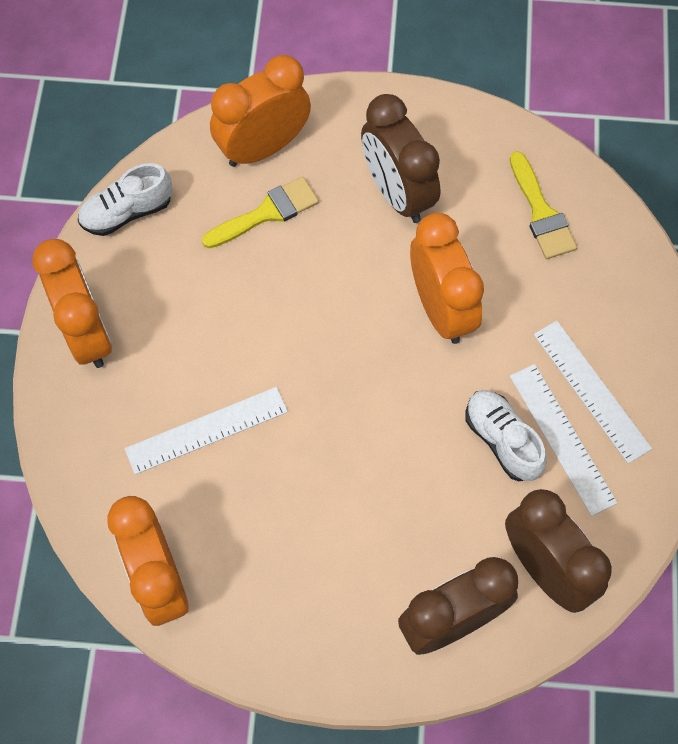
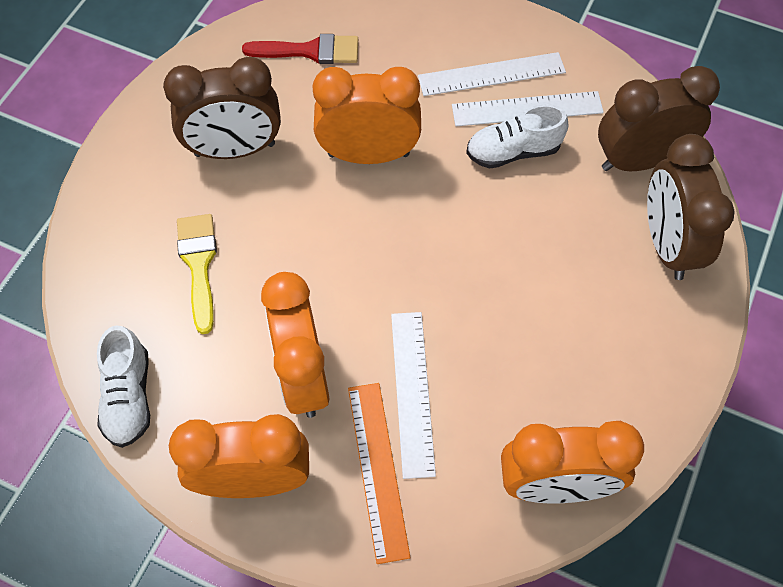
camera: 70 degrees left, 5 degrees down
(126, 426) = (378, 469): none -> orange ruler
(263, 147) = (123, 245): orange clock -> orange clock (303, 376)
(541, 213) = (310, 51): yellow brush -> red brush

